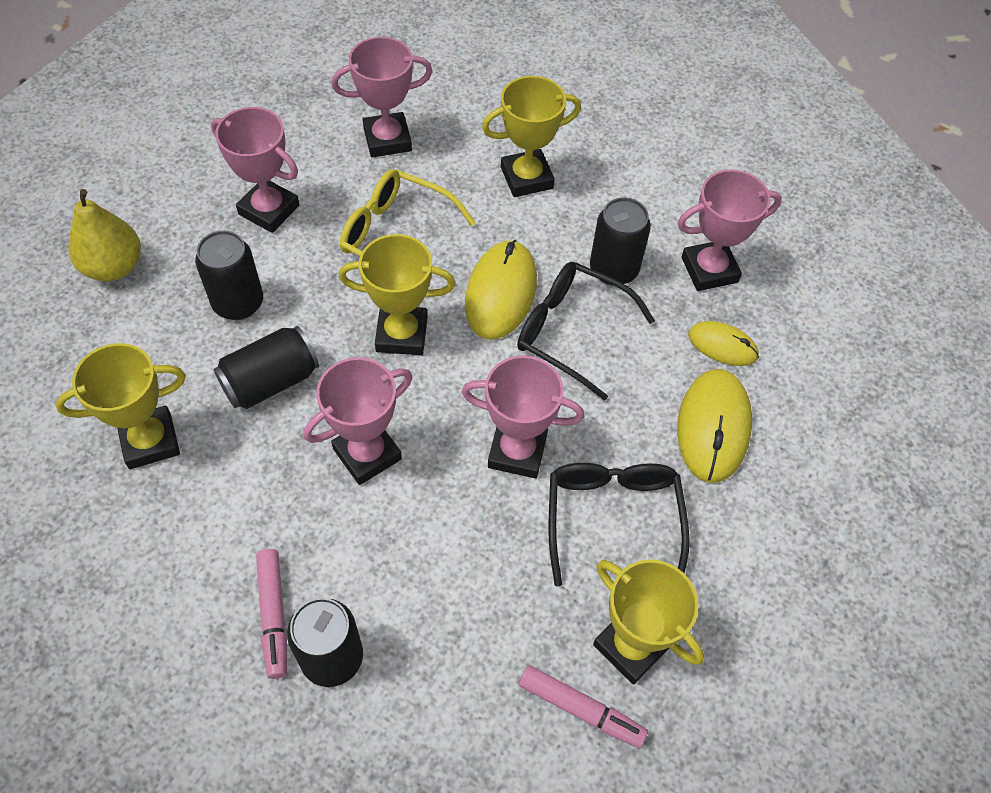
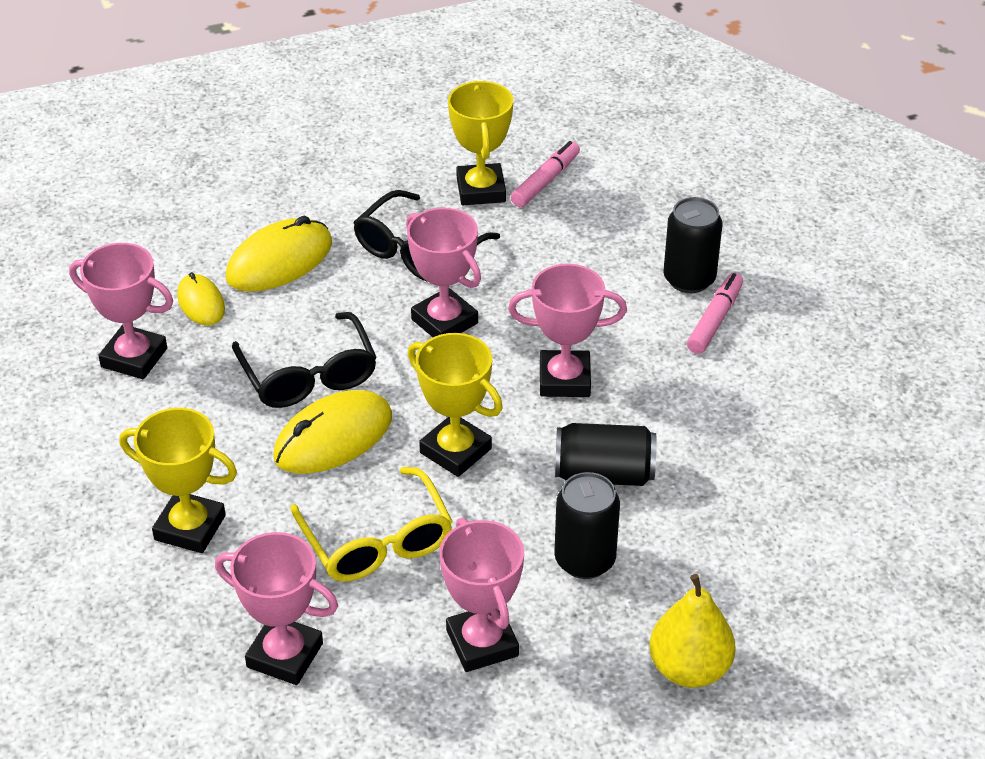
camera: 140 degrees left, 15 degrees down
(150, 441) = (743, 482): yellow trophy -> none
(580, 709) = (545, 181): pink marker -> pink marker turned 60 degrees clockwise
(613, 269) = (213, 402): black can -> none

